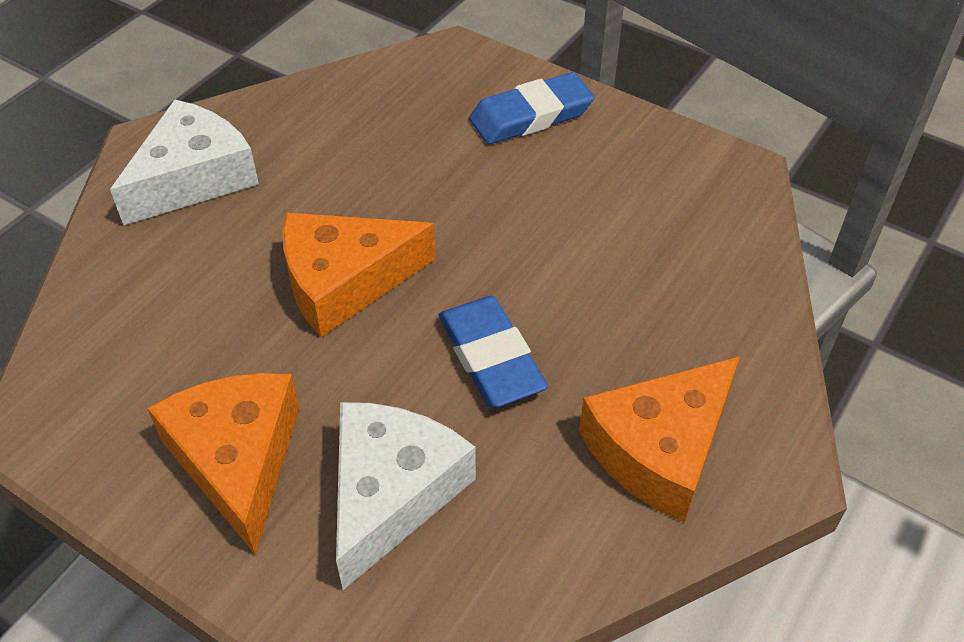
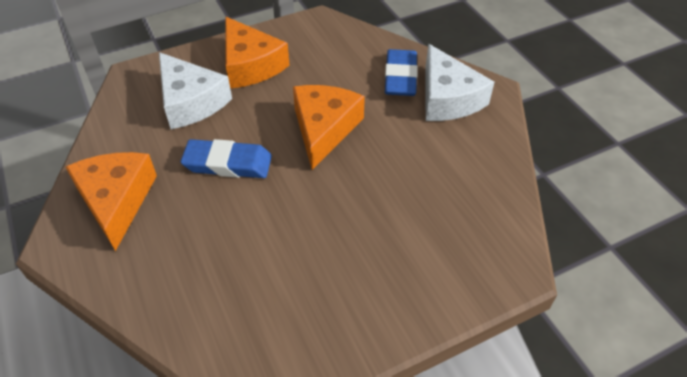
camera: 120 degrees right, 0 degrees up
(238, 460) = (250, 65): orange cheese -> orange cheese turned 45 degrees clockwise
(531, 115) = (409, 279): blue eraser -> blue eraser (400, 77)

